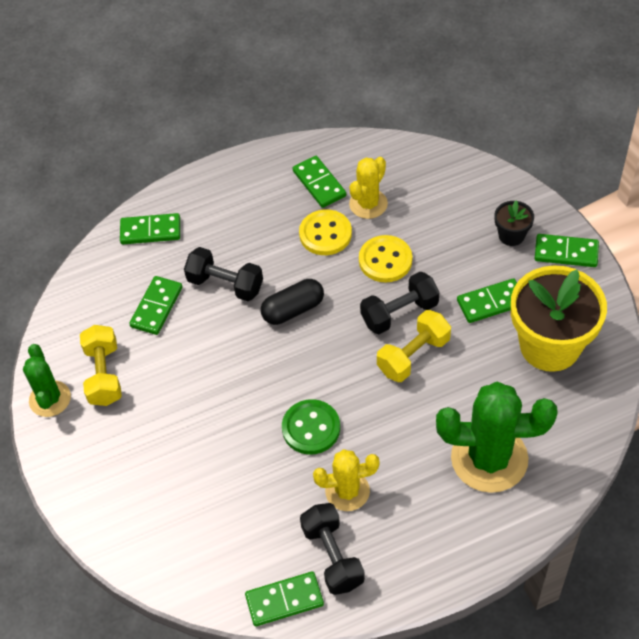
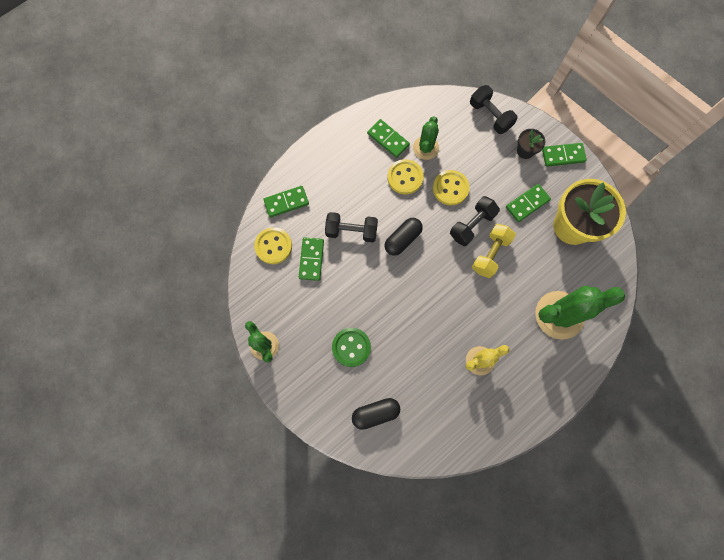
camera: 20 degrees left, 20 degrees up
(104, 375) = (294, 318): yellow dumbbell -> none
(112, 280) = (273, 246): none -> yellow button
(169, 523) = (375, 413): none -> black capsule
(284, 600) = (465, 445): green domino -> none
(311, 428) = (442, 322): green button -> green button (351, 347)
(332, 556) = (485, 407): black dumbbell -> black dumbbell (490, 116)
(368, 204) = (425, 148): yellow cactus -> green cactus

